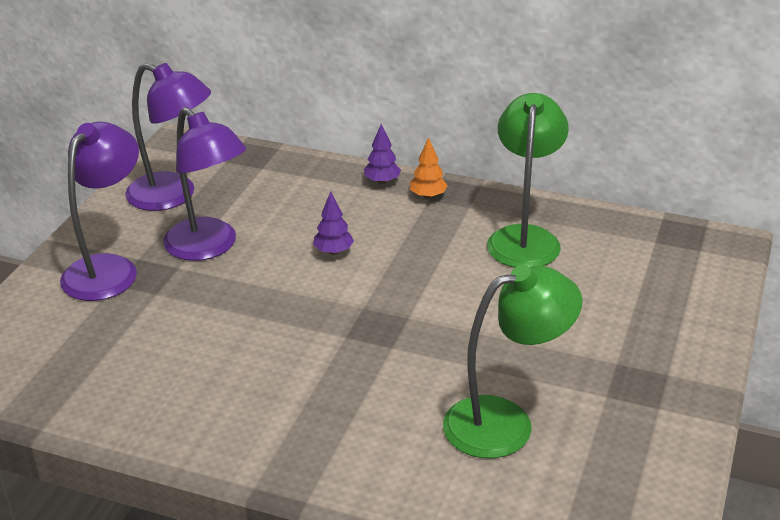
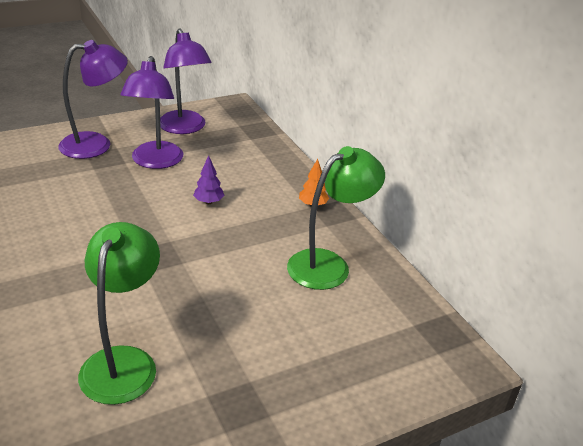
camera: 40 degrees right, 0 degrees up
(382, 181) = (301, 182): purple tree -> none
(505, 422) = (123, 362): green lamp -> green lamp turned 105 degrees counterclockwise

